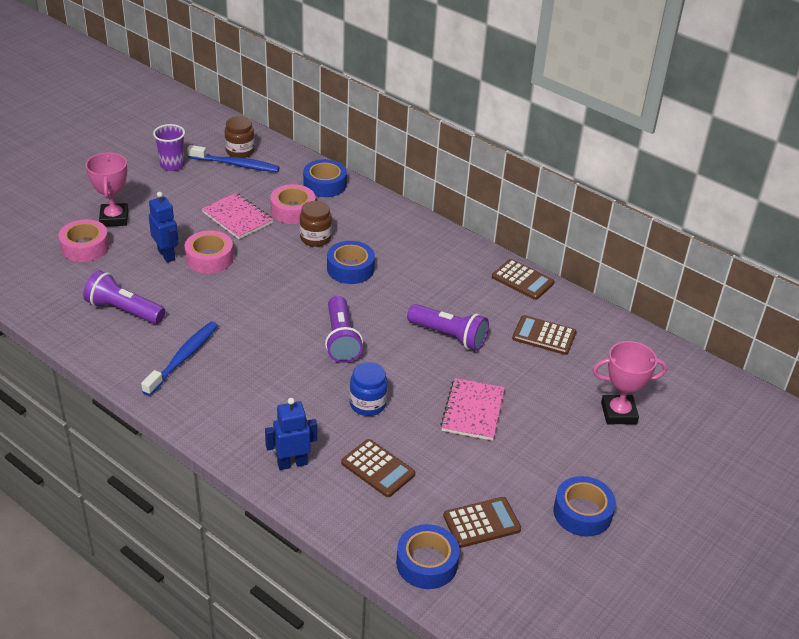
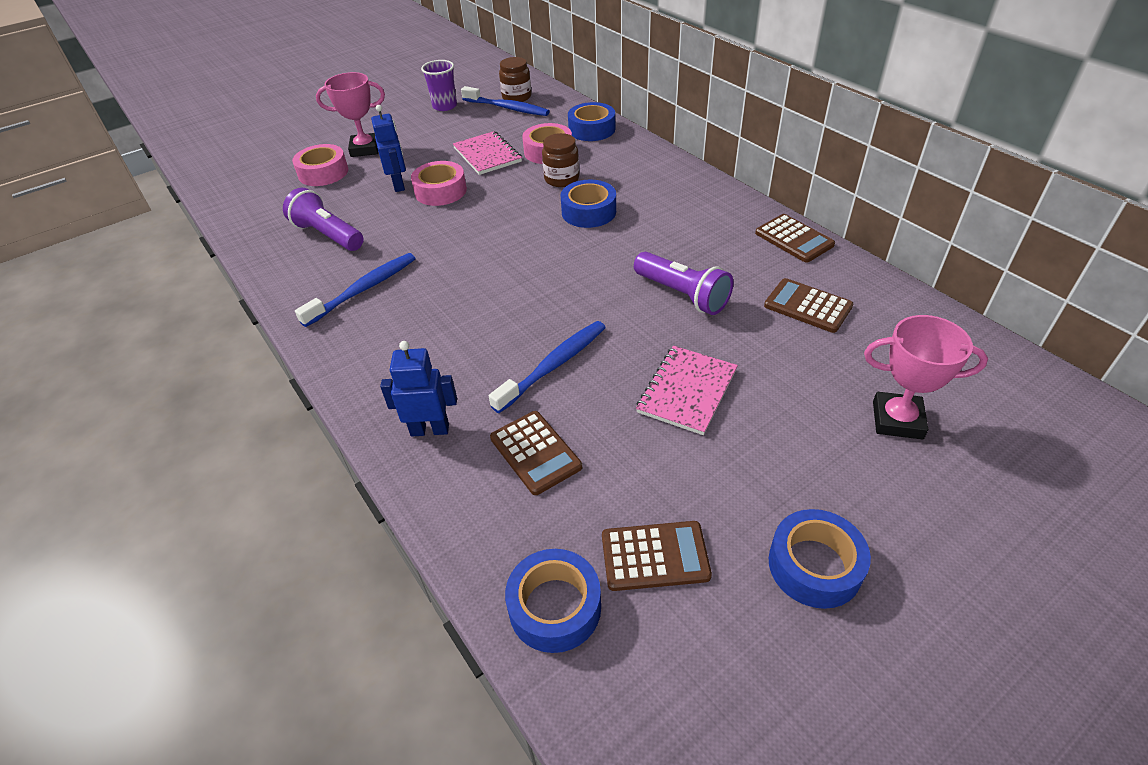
camera: 20 degrees right, 5 degrees up
(114, 218) = (365, 149): pink trophy -> pink trophy turned 75 degrees clockwise
(341, 339) = (549, 286): purple flashlight -> none
(368, 404) = (553, 366): blue jar -> blue toothbrush

